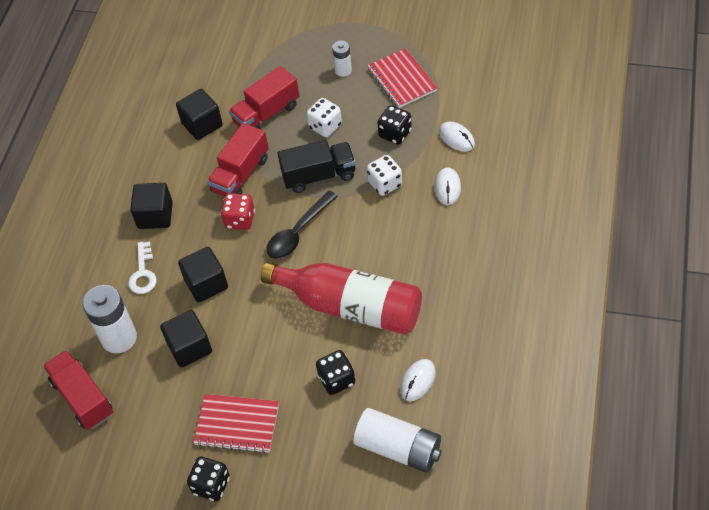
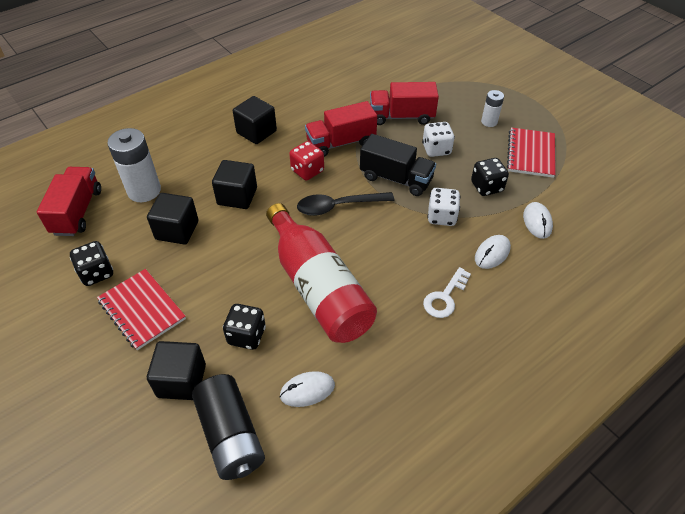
camera: 35 degrees right, 5 degrees down
(143, 273) = (207, 161): white key -> white key (445, 297)
(202, 125) = (350, 97): black cube -> black cube (181, 381)
(211, 485) = (73, 340): black dice -> black dice (97, 273)
(398, 448) = (231, 435): white battery -> black battery

